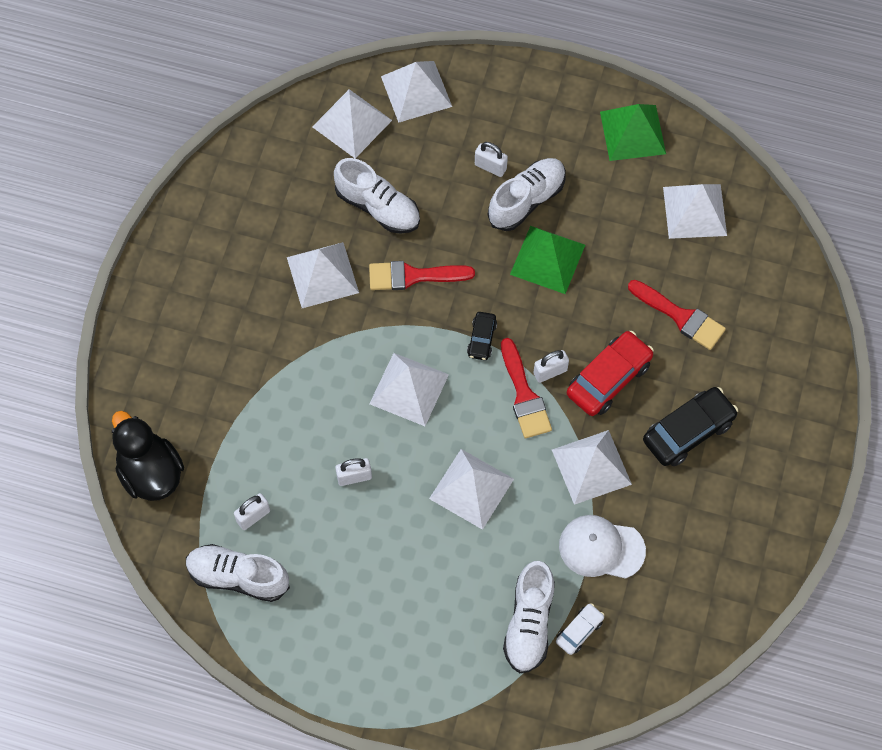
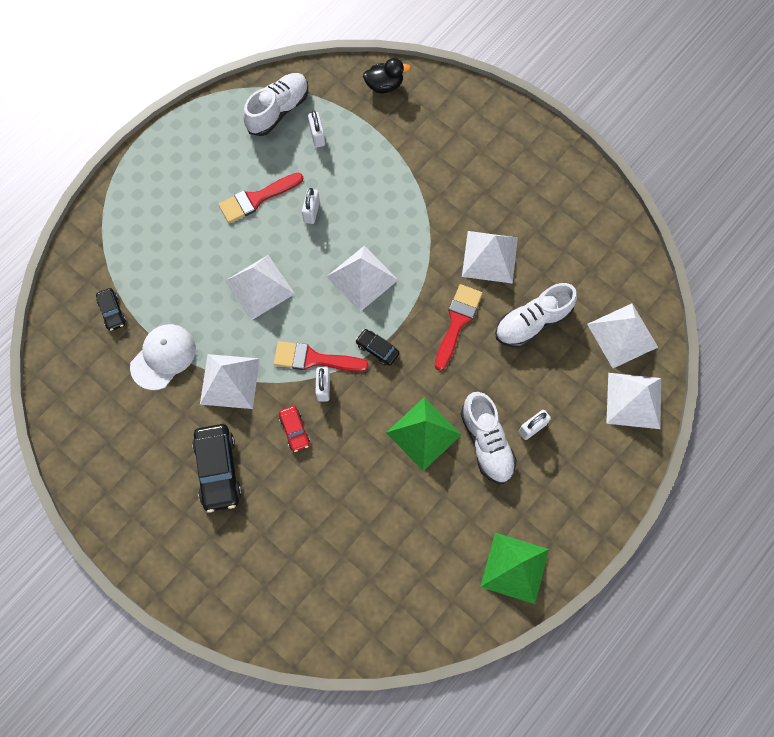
camera: 115 degrees right, 5 degrees up
(150, 472) = (384, 85): black duck -> black duck, size x0.62
(529, 623) = (137, 280): white shoe -> none
(579, 631) = (112, 312): white car -> black car
(608, 378) = (295, 430): red car -> red car, size x0.54
(680, 317) = (319, 516): red brush -> red brush (256, 199)
(695, 211) = (412, 582): white pyramid -> none

